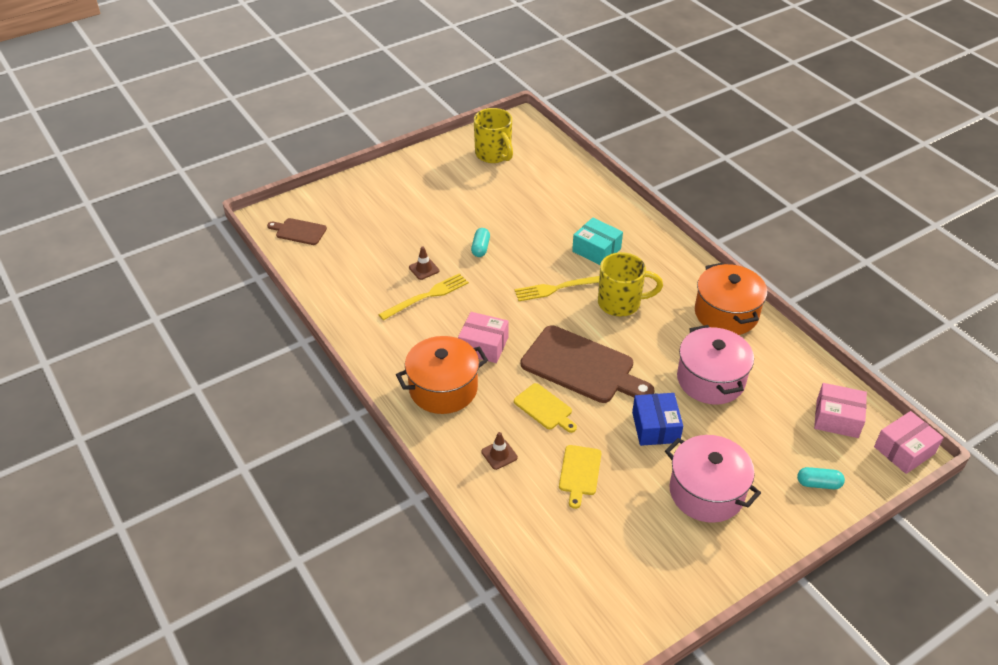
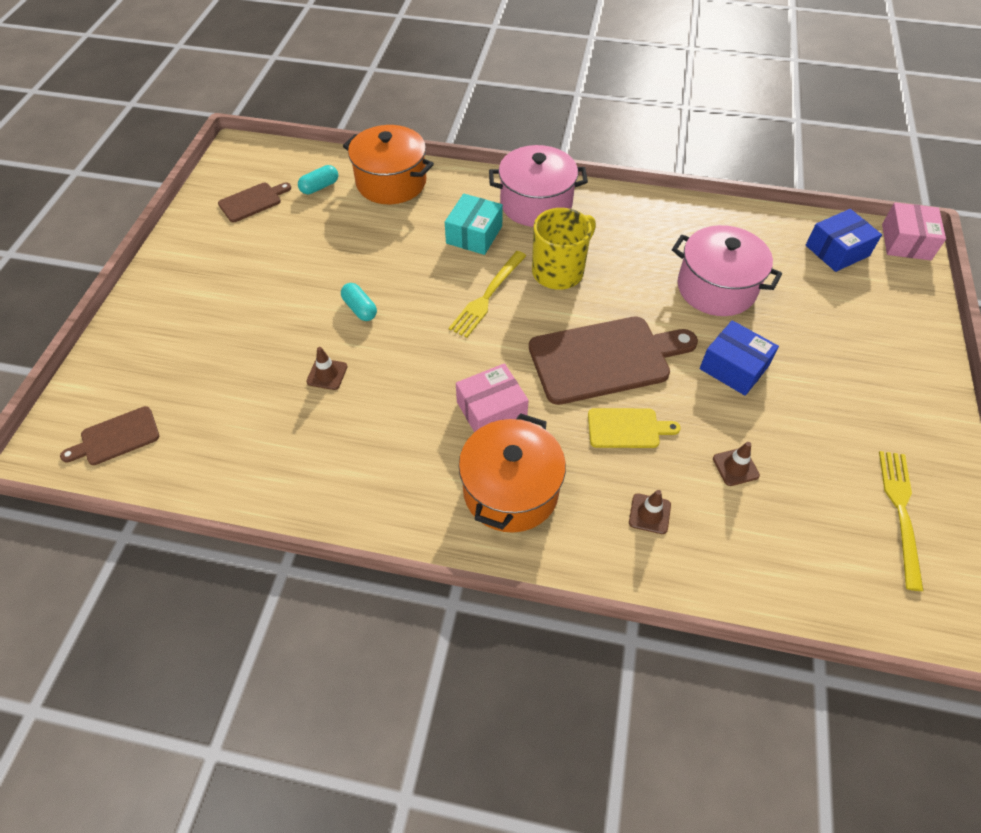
camera: 45 degrees left, 10 degrees up
(427, 296) = (367, 402): yellow fork -> yellow fork (900, 512)
(494, 154) = (252, 201): yellow mug -> brown cutting board
(579, 473) = (735, 467): yellow cutting board -> brown traffic cone
(596, 250) = (474, 234): turquoise box -> turquoise box turned 60 degrees counterclockwise
(706, 492) = (843, 394): pink pot -> pink pot (536, 204)
(726, 313) = (652, 219): orange pot -> orange pot (391, 182)
(818, 484) = (897, 317): turquoise capsule -> turquoise capsule (320, 187)
(837, 418) = (837, 250): pink box -> blue box

